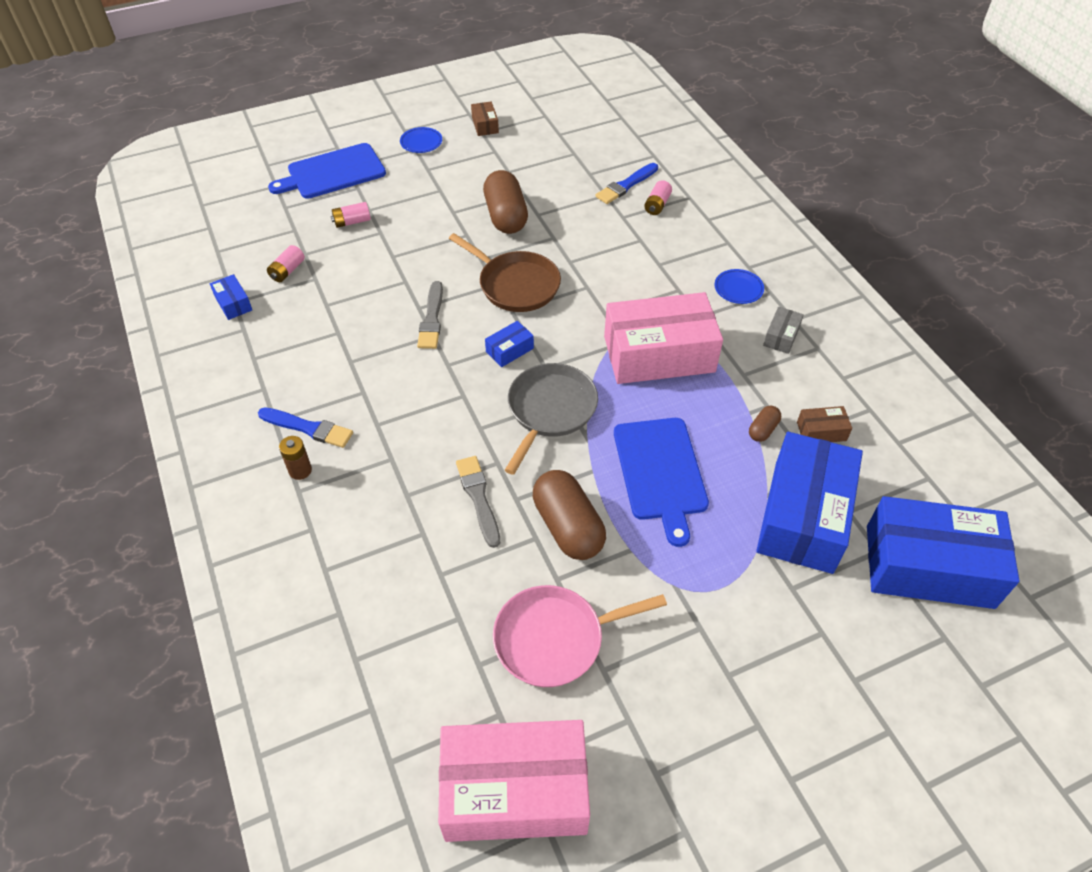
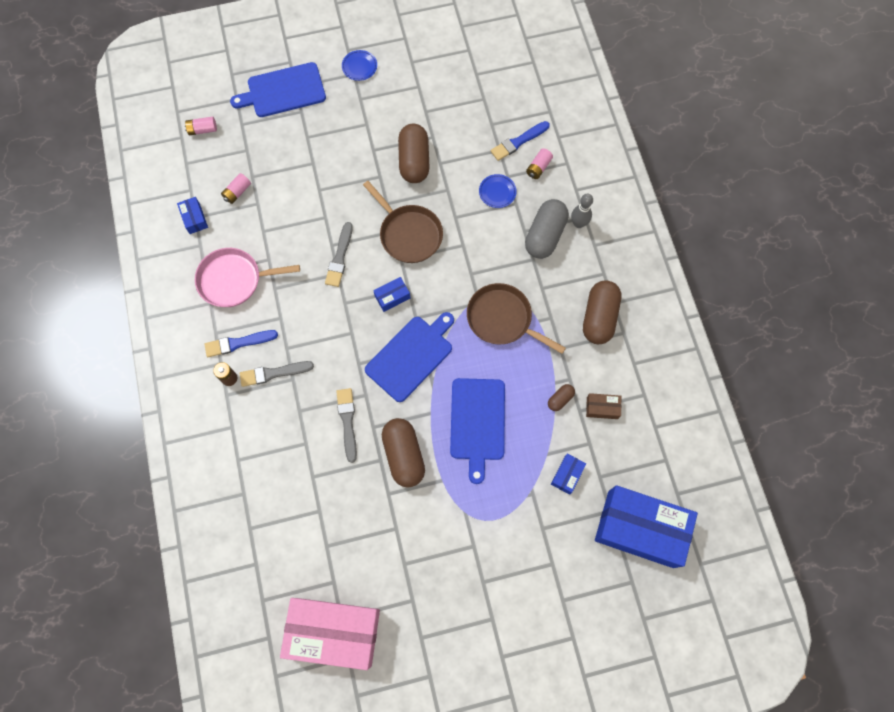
camera: 10 degrees right, 20 degrees up
(308, 428) = (238, 343): blue brush -> blue brush turned 135 degrees clockwise
(352, 222) = (292, 148): pink battery -> pink battery (202, 130)
(363, 456) = (273, 373): none -> grey brush
(485, 125) = (416, 54): brown box -> none
(550, 410) = (411, 356): grey pan -> blue cutting board
(554, 639) = (377, 537): pink pan -> pink pan (233, 280)
(659, 354) = (502, 319): pink box -> brown pan
(685, 265) = (545, 235): none -> grey capsule
(722, 249) = (578, 223): none -> grey bowling pin
(738, 289) = (579, 266): blue plate -> blue plate (497, 192)
(781, 336) = (599, 317): grey box -> brown capsule
(803, 516) = (567, 475): blue box -> blue box, size x0.41

